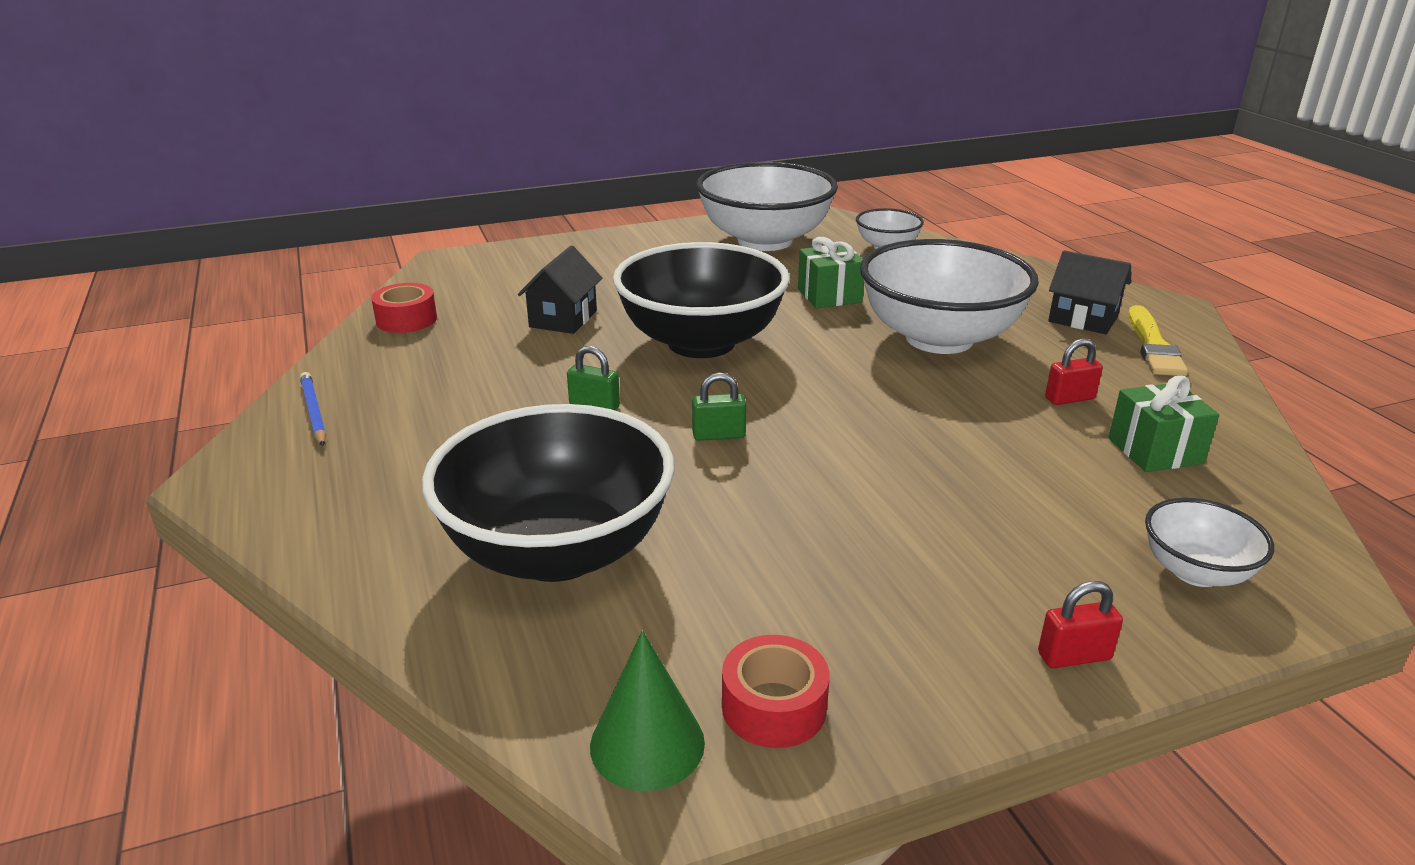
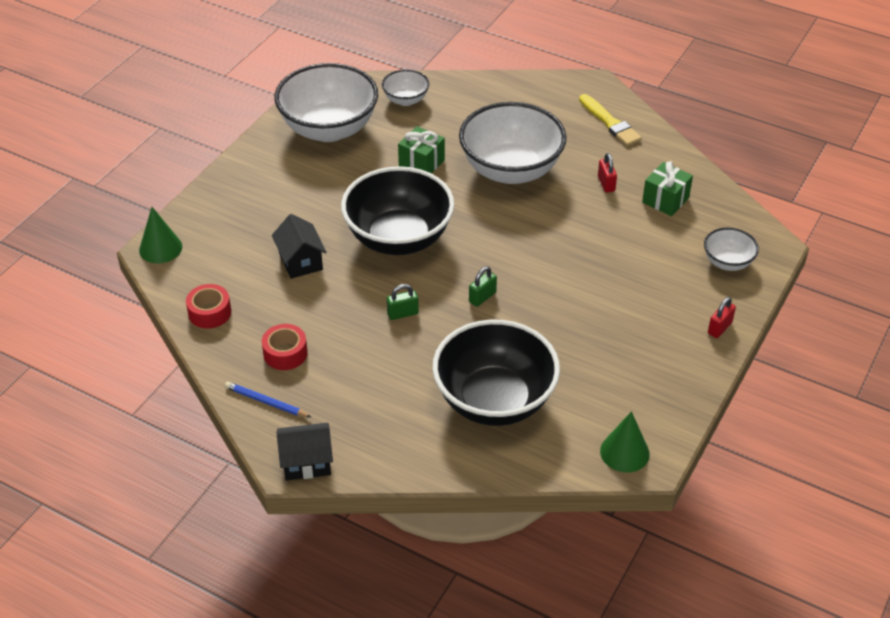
camera: 40 degrees left, 15 degrees up
(455, 261) = (160, 248): none -> green cone
(774, 707) = (648, 412): red tape -> red tape (285, 353)
(1069, 398) = (606, 184): red padlock -> red padlock turned 45 degrees counterclockwise
(1083, 319) = (563, 117): black house -> black house (306, 462)

